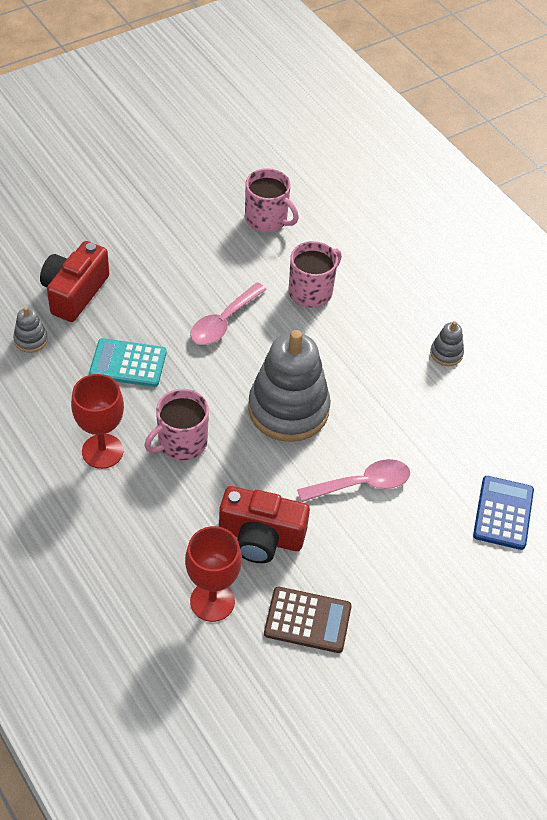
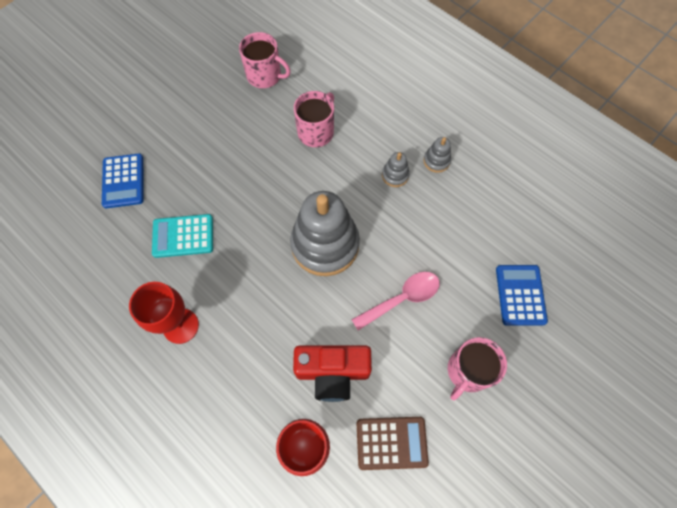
camera: 10 degrees left, 15 degrees up
(31, 340) = (96, 235): grey stacking toy -> grey stacking toy (395, 175)
(74, 293) = (123, 181): red camera -> blue calculator
(181, 442) = (244, 299): pink mug -> pink mug (467, 371)
(223, 322) = (252, 177): pink spoon -> none

